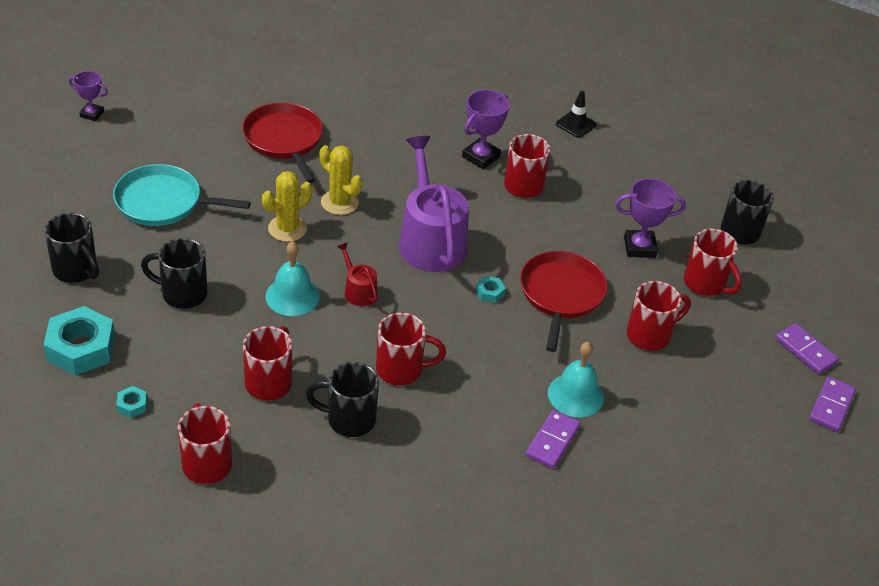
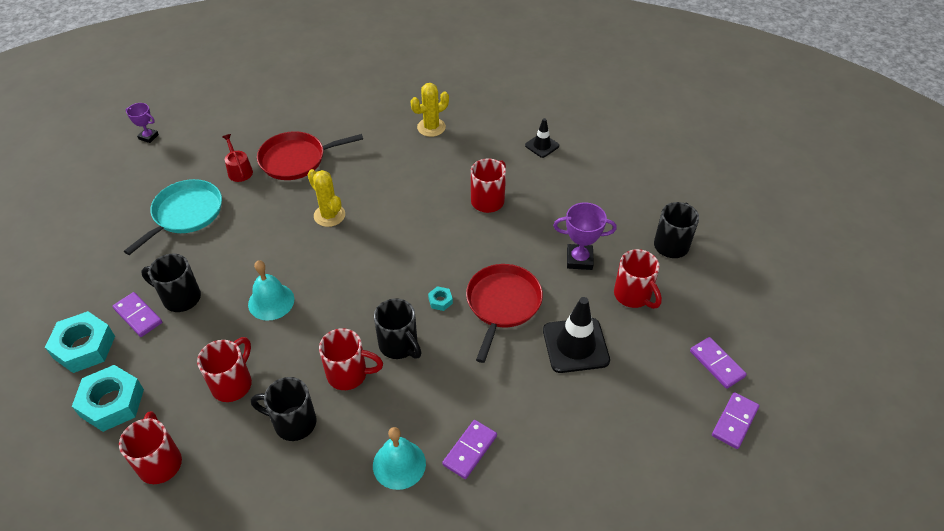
camera: 10 degrees right, 5 degrees up
(76, 270) = (99, 275): black mug -> black mug (399, 345)
(132, 405) = (112, 403): turquoise nut -> turquoise nut, size x2.27
(136, 314) = (138, 316): none -> purple domino
(163, 202) = (185, 214): turquoise pan -> turquoise pan turned 105 degrees clockwise
(284, 140) = (296, 159): red pan -> red pan turned 90 degrees counterclockwise
(287, 229) = (281, 239): yellow cactus -> yellow cactus (431, 127)
(358, 291) = (328, 297): red watering can -> red watering can (239, 170)
(430, 240) = (399, 250): purple watering can -> none
(481, 157) = (456, 175): purple trophy -> none
(575, 395) = (499, 403): turquoise bell -> turquoise bell (399, 464)
(650, 335) = (575, 345): red mug -> black traffic cone

